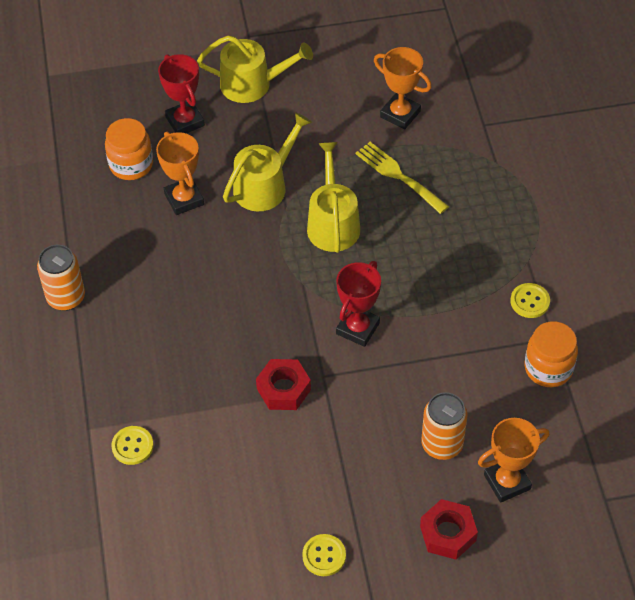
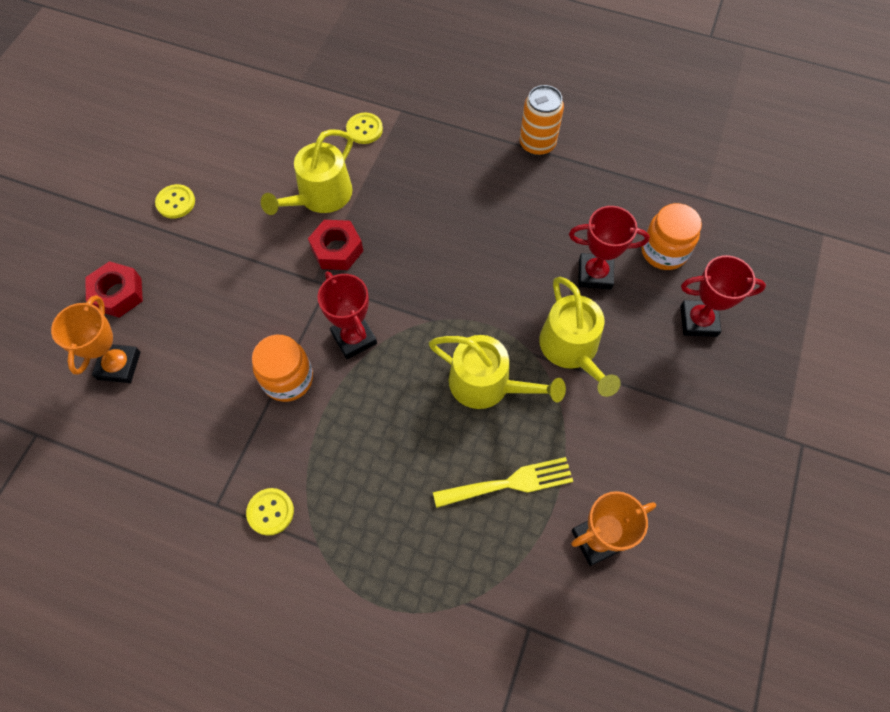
camera: 120 degrees right, 10 degrees up
(184, 199) = (595, 274): orange trophy -> red trophy
(252, 84) = (722, 409): yellow watering can -> yellow watering can (320, 196)
(442, 444) = (193, 337): orange can -> none
(548, 368) = (189, 477): orange jar -> orange jar (288, 379)

